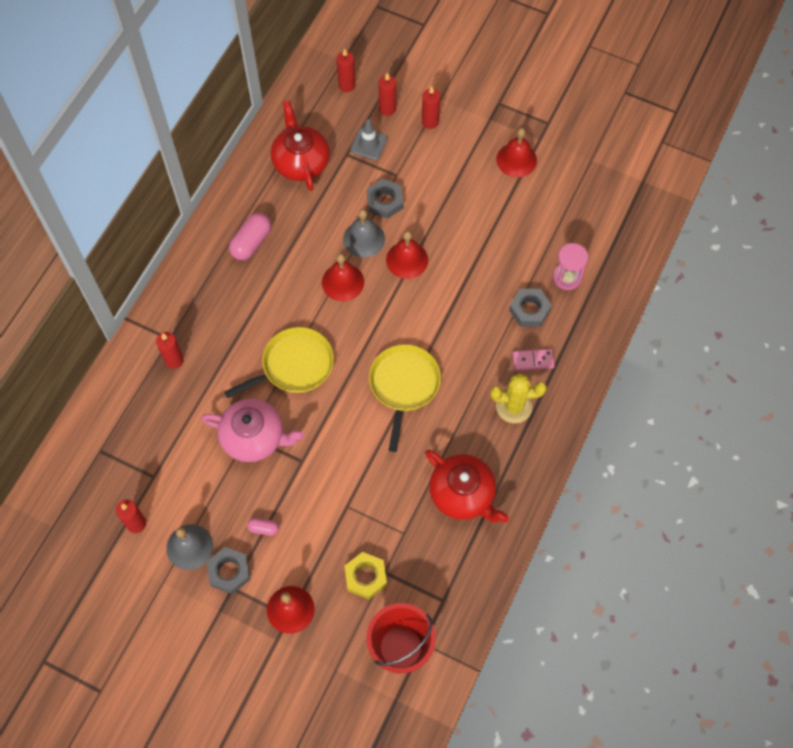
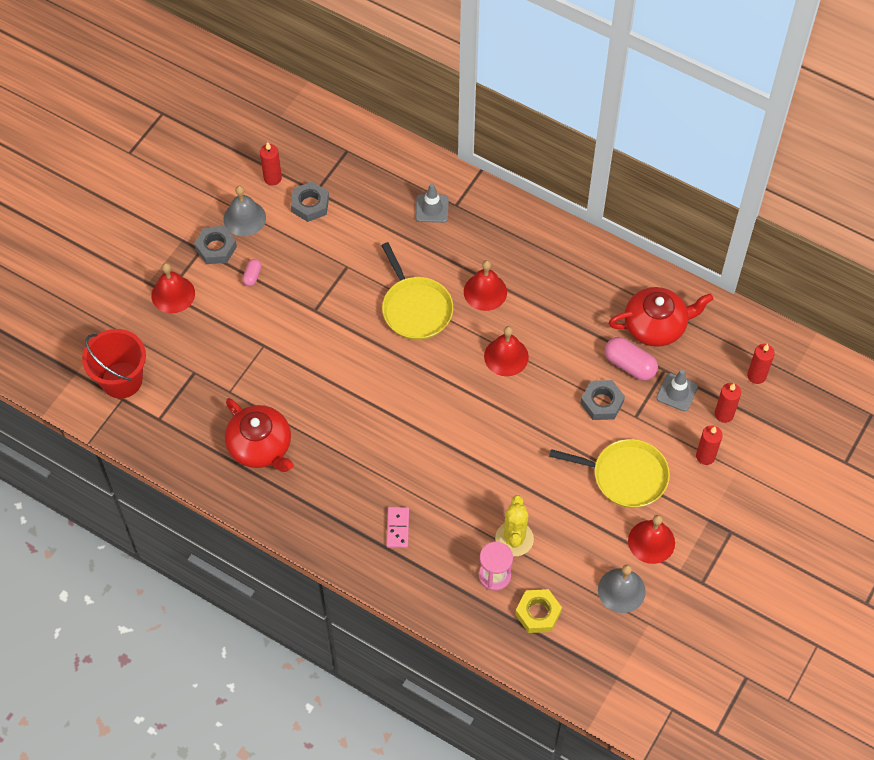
camera: 95 degrees right, 5 degrees down
(174, 360) = (432, 208): red candle -> grey traffic cone
(251, 242) = (558, 276): pink capsule -> pink capsule (629, 365)
(254, 437) = (344, 272): pink teapot -> none
(364, 239) = (556, 379): grey bell -> grey bell (621, 590)
(365, 577) = (192, 356): yellow nut -> yellow nut (538, 613)
(404, 385) = (383, 404): yellow pan -> yellow pan (625, 476)
(407, 260) = (528, 418): red bell -> red bell (485, 291)
(463, 494) = (260, 446): red teapot -> red teapot turned 90 degrees counterclockwise
(514, 406) = (347, 503): yellow cactus -> yellow cactus (514, 539)
(529, 310) = (458, 532): grey nut -> grey nut (310, 205)

